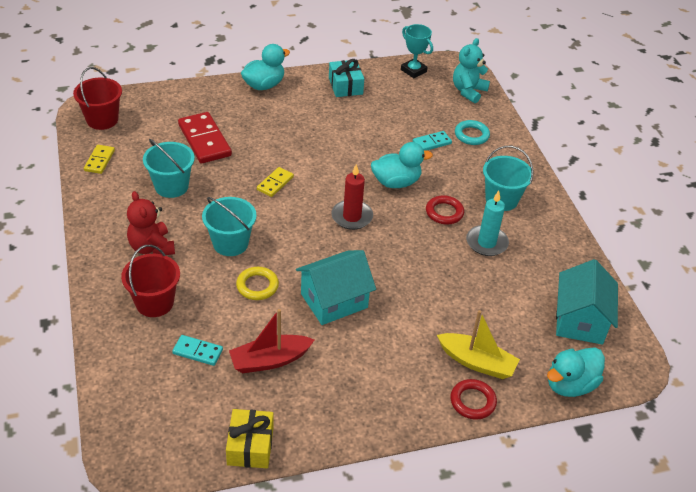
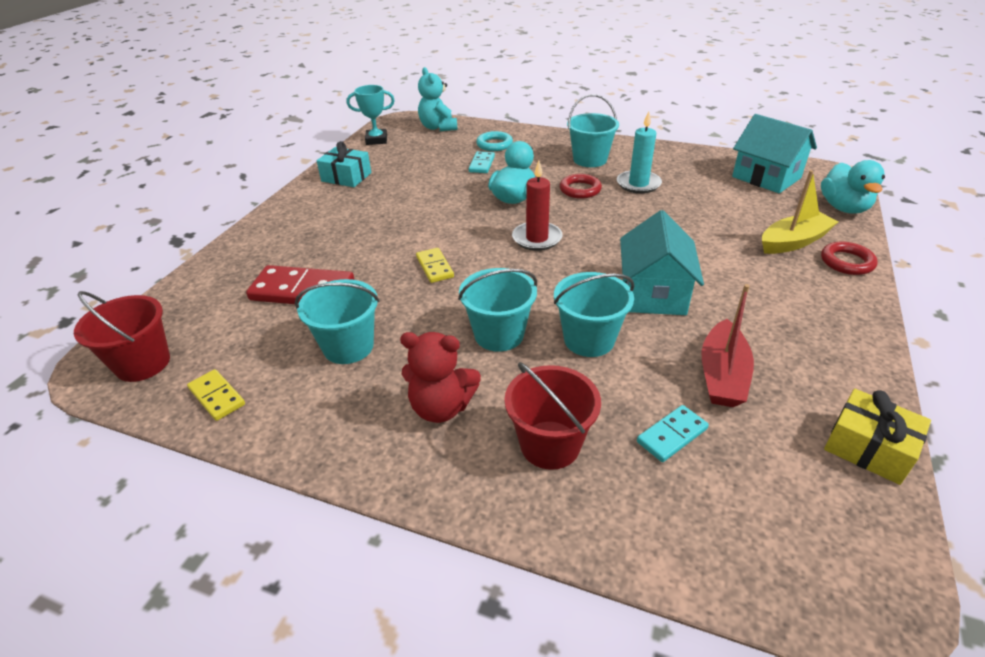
camera: 50 degrees left, 5 degrees down
(257, 286) = (589, 339): yellow ring -> turquoise bucket
(264, 85) = (274, 220): turquoise duck -> none

